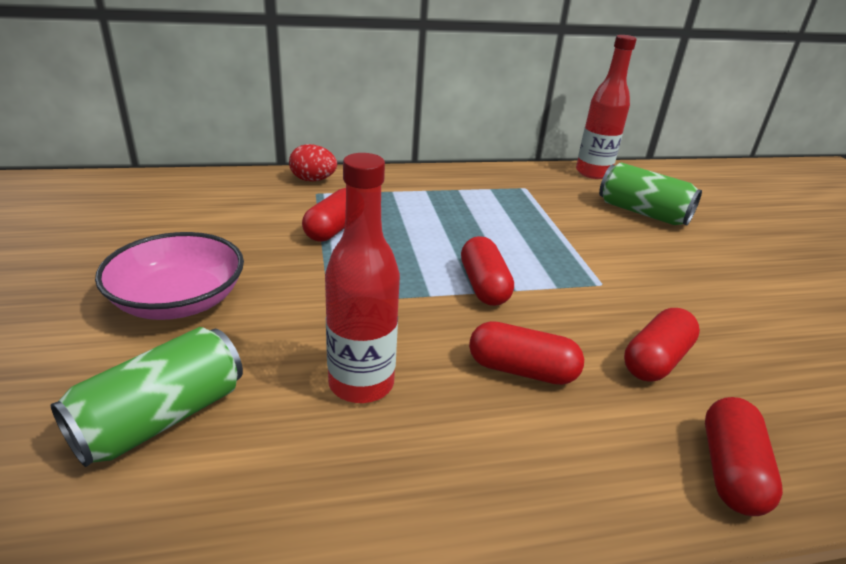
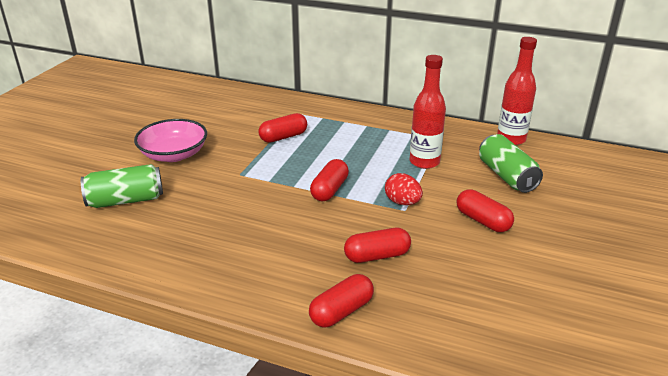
camera: 35 degrees right, 0 degrees up
(313, 180) = (303, 104): red egg -> red egg (402, 202)
(361, 383) = (214, 214): red bottle -> red bottle (424, 162)
(521, 370) = (295, 235): red capsule -> red capsule (482, 221)

